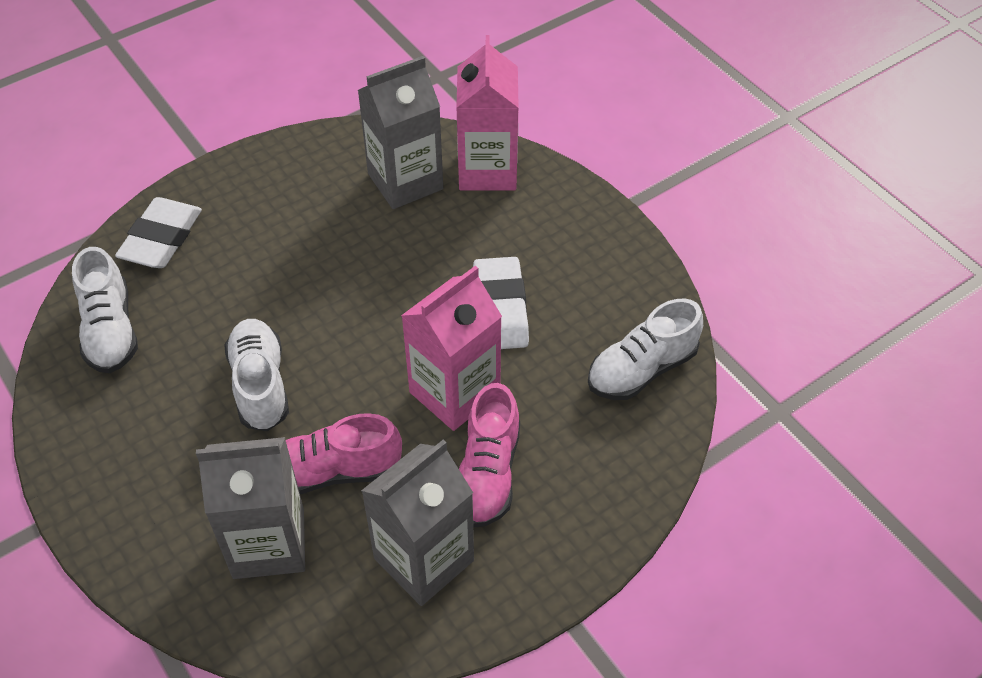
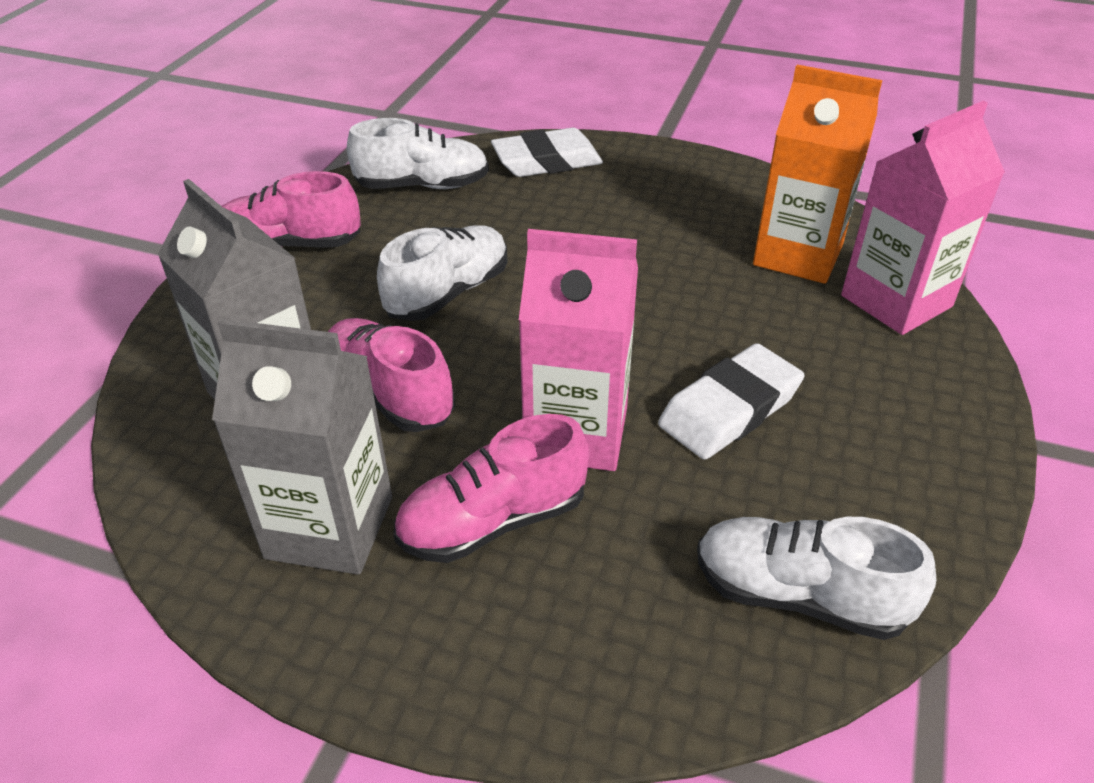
camera: 55 degrees right, 10 degrees down
(100, 453) = (290, 245): none -> pink shoe
(110, 330) = (423, 186): white shoe -> white shoe turned 135 degrees counterclockwise
(405, 181) = (798, 255): grey carton -> orange carton

